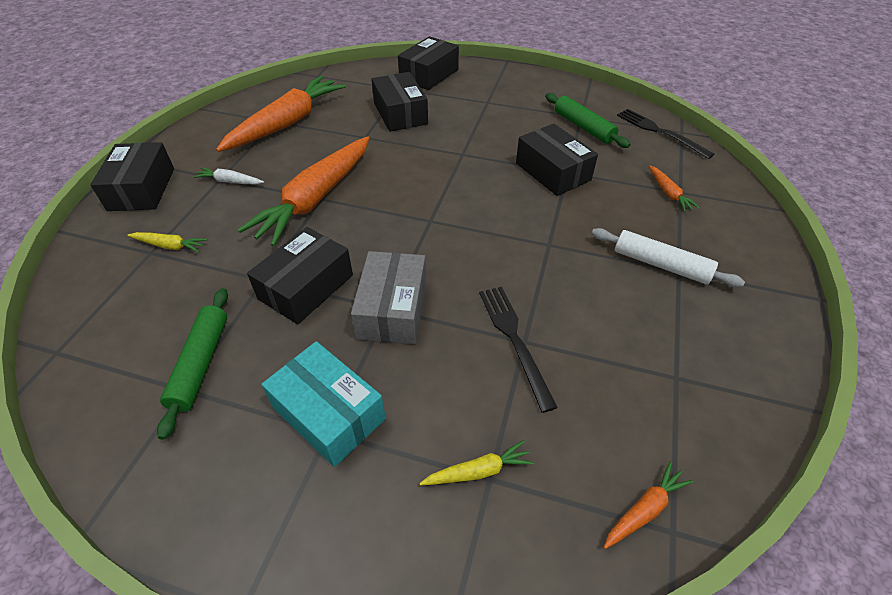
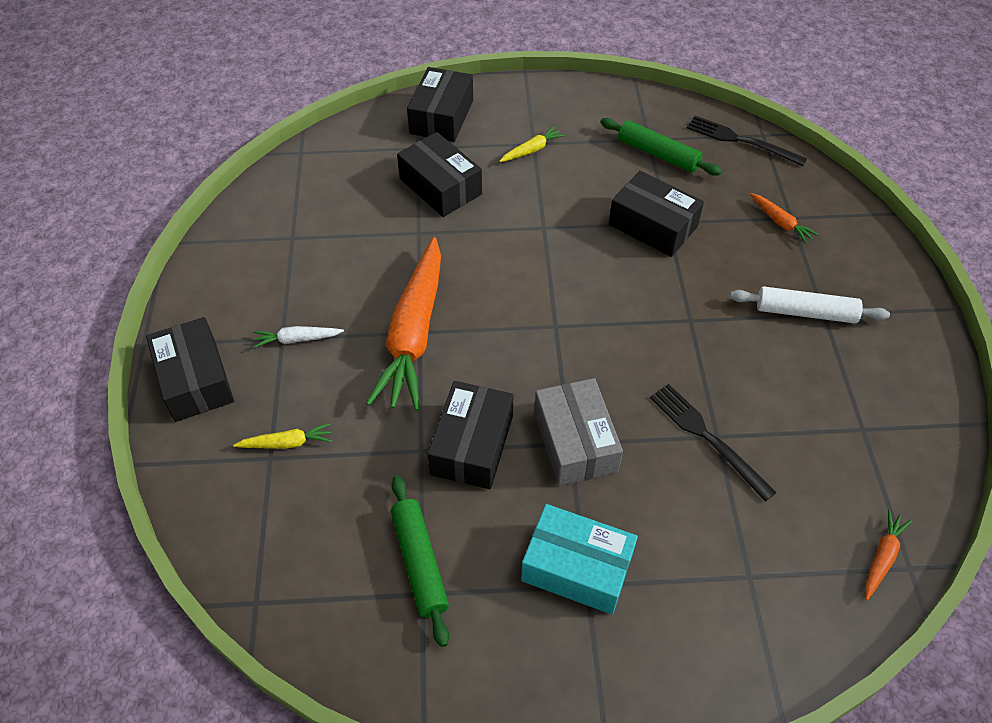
camera: 20 degrees left, 5 degrees up
(287, 123) = (310, 237): orange carrot -> none
(478, 471) = (737, 573): yellow carrot -> yellow carrot (532, 150)

